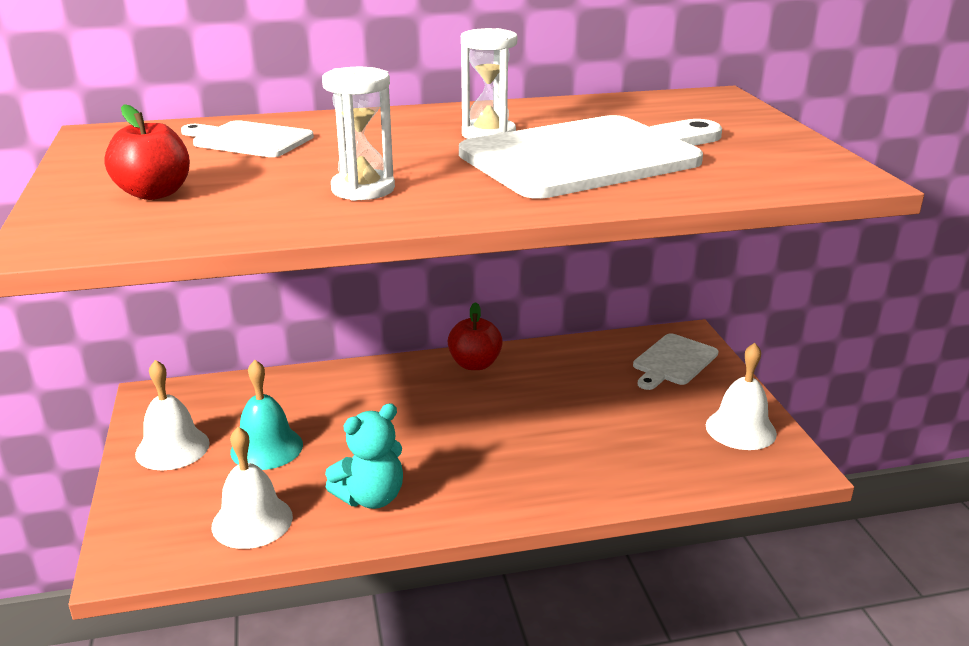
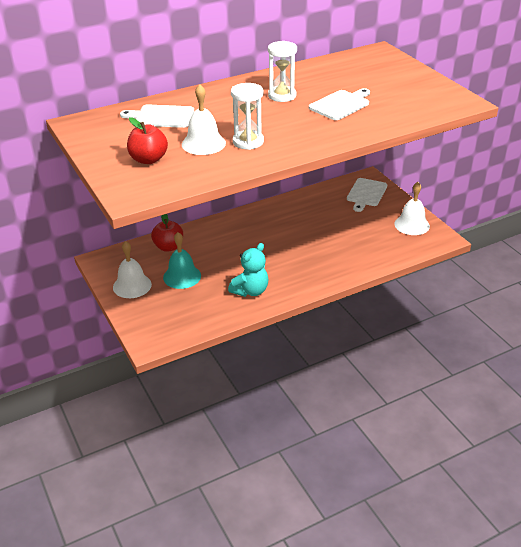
camera: 15 degrees left, 10 degrees up
(252, 521) = (199, 313): white bell -> white bell (203, 143)
(475, 364) = (264, 212): red apple -> red apple (168, 247)
(589, 156) = (341, 104): white cutting board -> white cutting board, size x0.51

